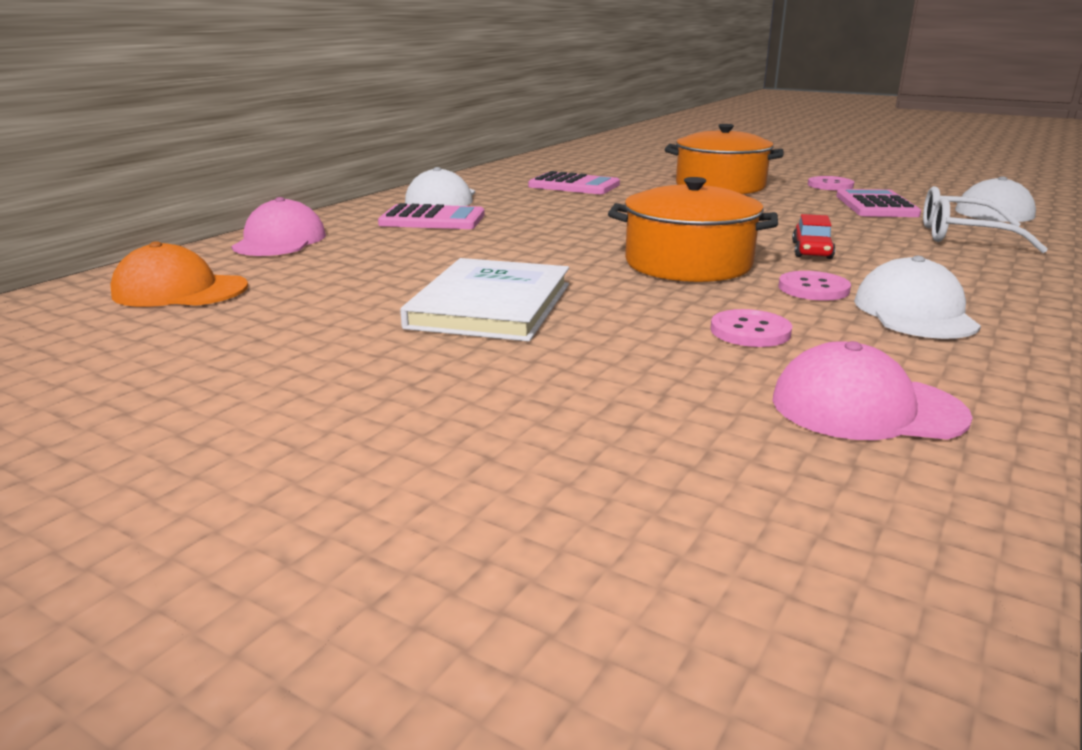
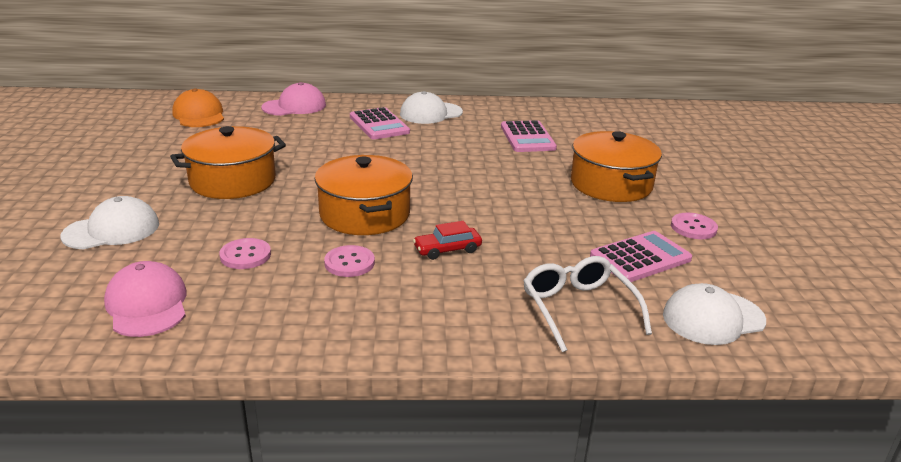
camera: 55 degrees right, 5 degrees up
(491, 305) = (233, 181): white book -> orange pot
(914, 312) = (328, 304): white cap -> white cap (112, 230)

